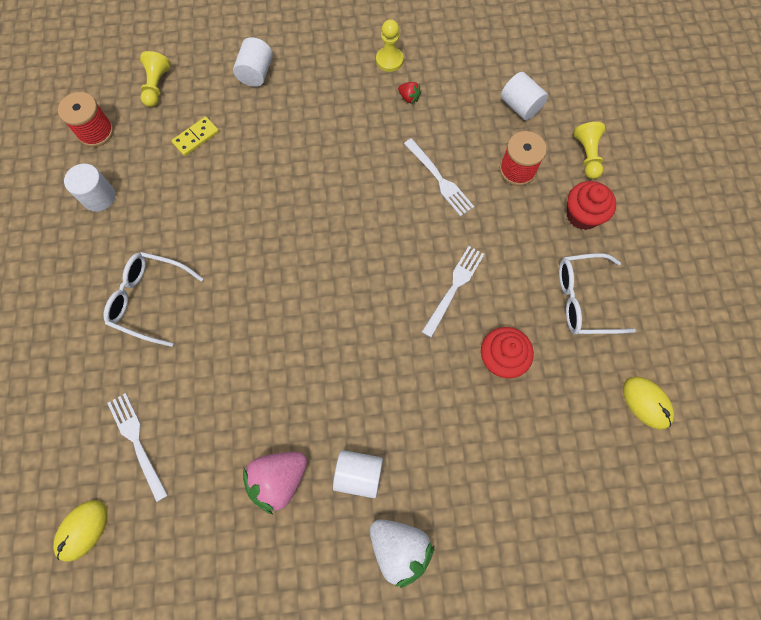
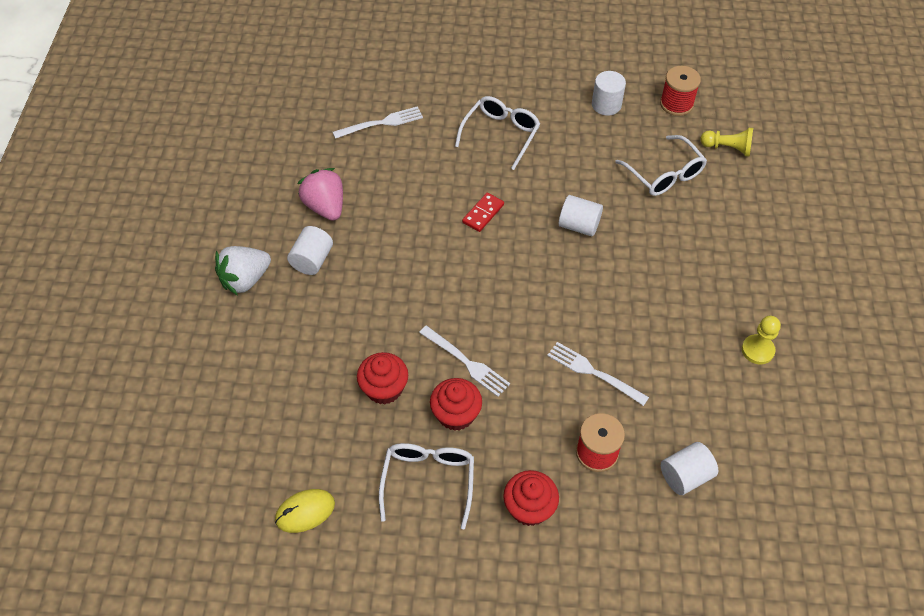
camera: 100 degrees right, 15 degrees down
(82, 530) = (326, 92): yellow mouse -> none
(196, 138) = (664, 174): yellow domino -> white glasses
(256, 73) = (742, 227): white cylinder -> white cylinder (579, 225)
(267, 301) = (483, 213): none -> red domino
(409, 97) = (703, 361): red strawberry -> none
(440, 179) = (593, 372): white fork -> white fork turned 60 degrees clockwise
(511, 287) = (456, 414): none -> red cupcake
(587, 155) = (608, 535): yellow pawn -> none

